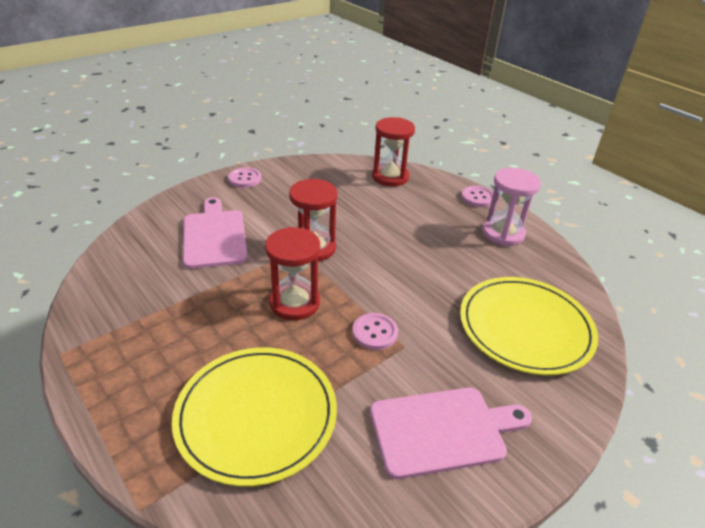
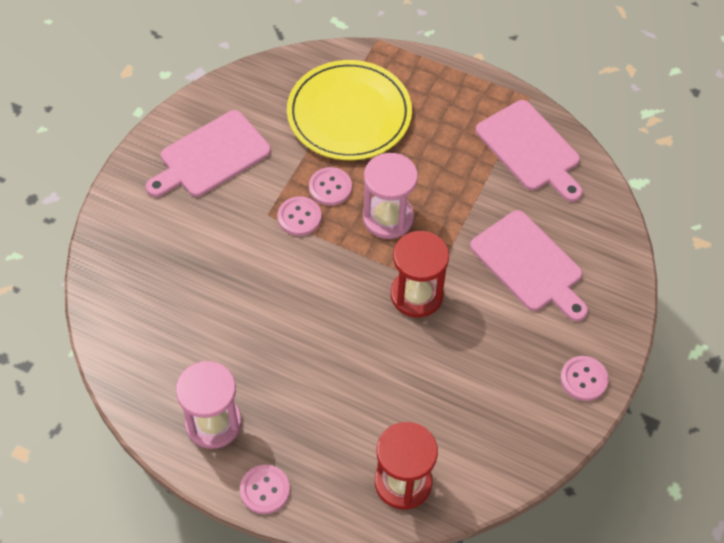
camera: 155 degrees right, 20 degrees up
(119, 307) = (530, 149): none -> pink cutting board
(294, 303) = (388, 218): red hourglass -> pink hourglass
(329, 347) = (330, 187): none -> pink button
(525, 327) = (163, 282): yellow plate -> none

